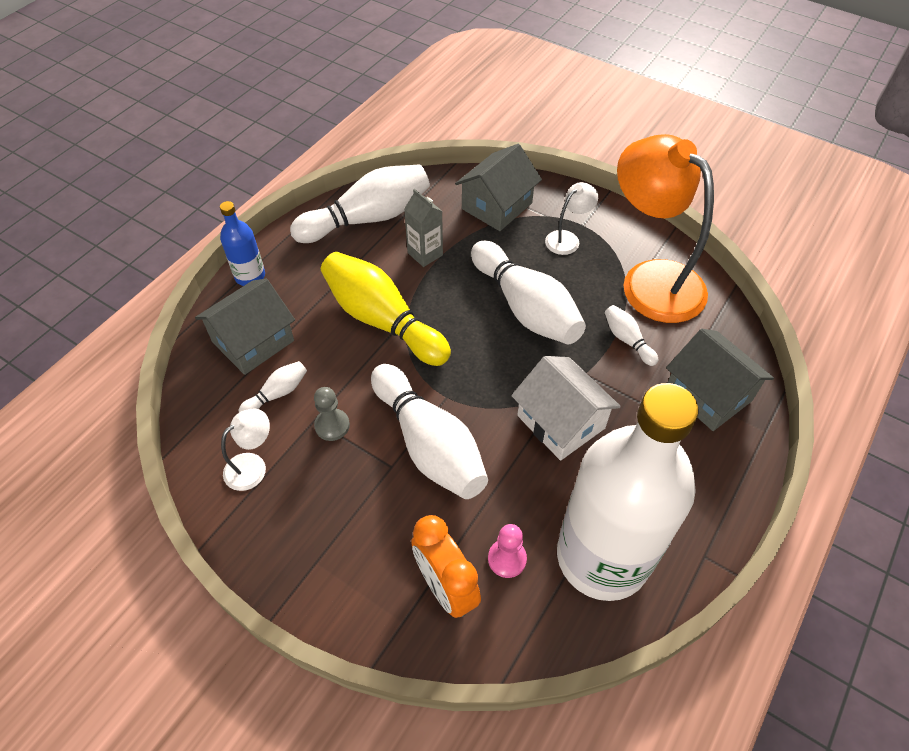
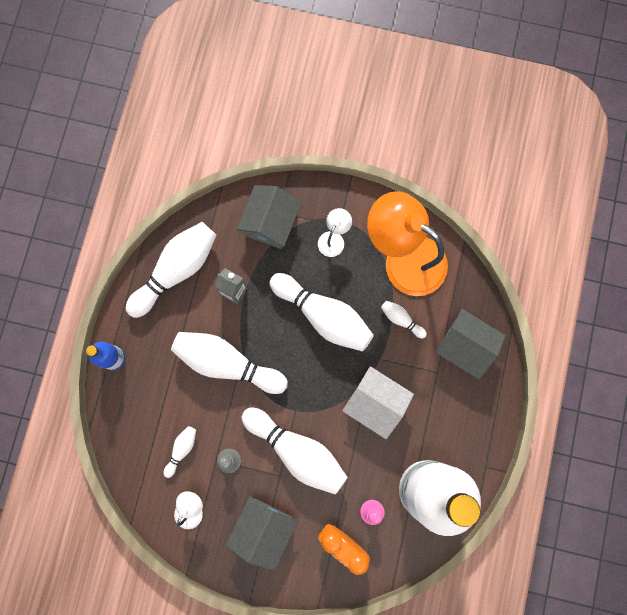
camera: 20 degrees left, 25 degrees up
(253, 341) = (144, 414): grey house -> grey house (263, 529)
(383, 320) = (227, 363): yellow bowling pin -> white bowling pin

